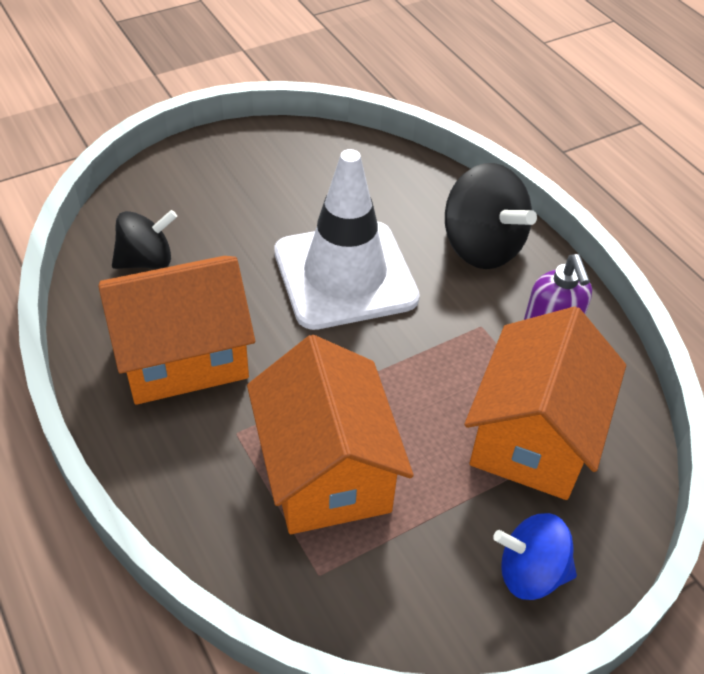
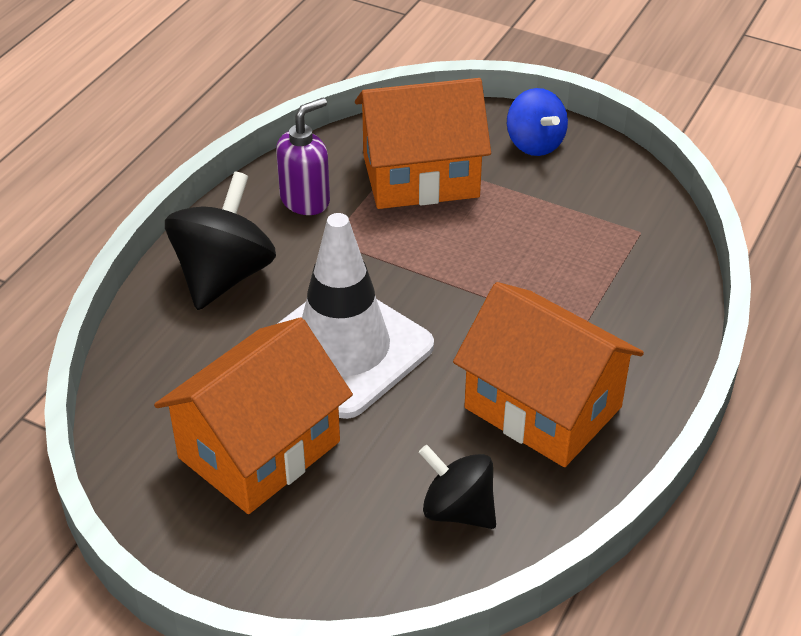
camera: 120 degrees left, 5 degrees down
(326, 470) = (560, 265): orange house -> orange house (259, 450)

